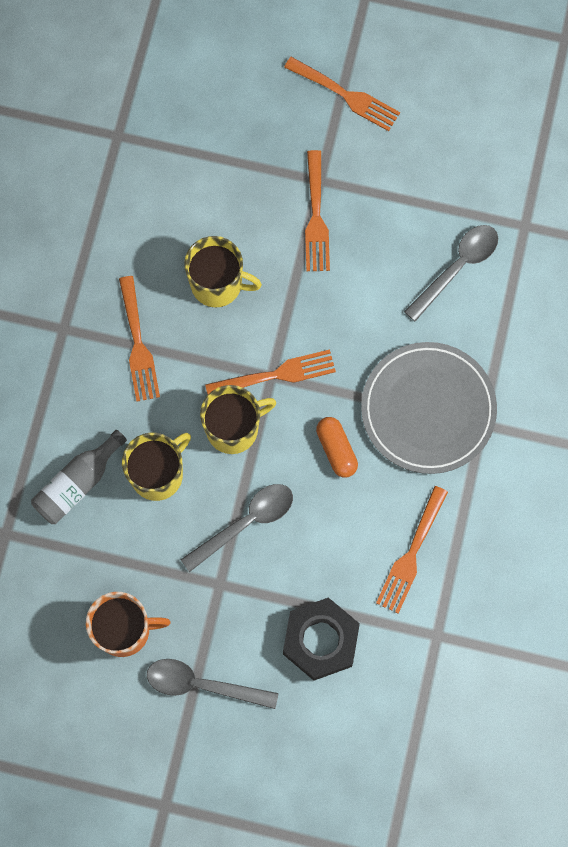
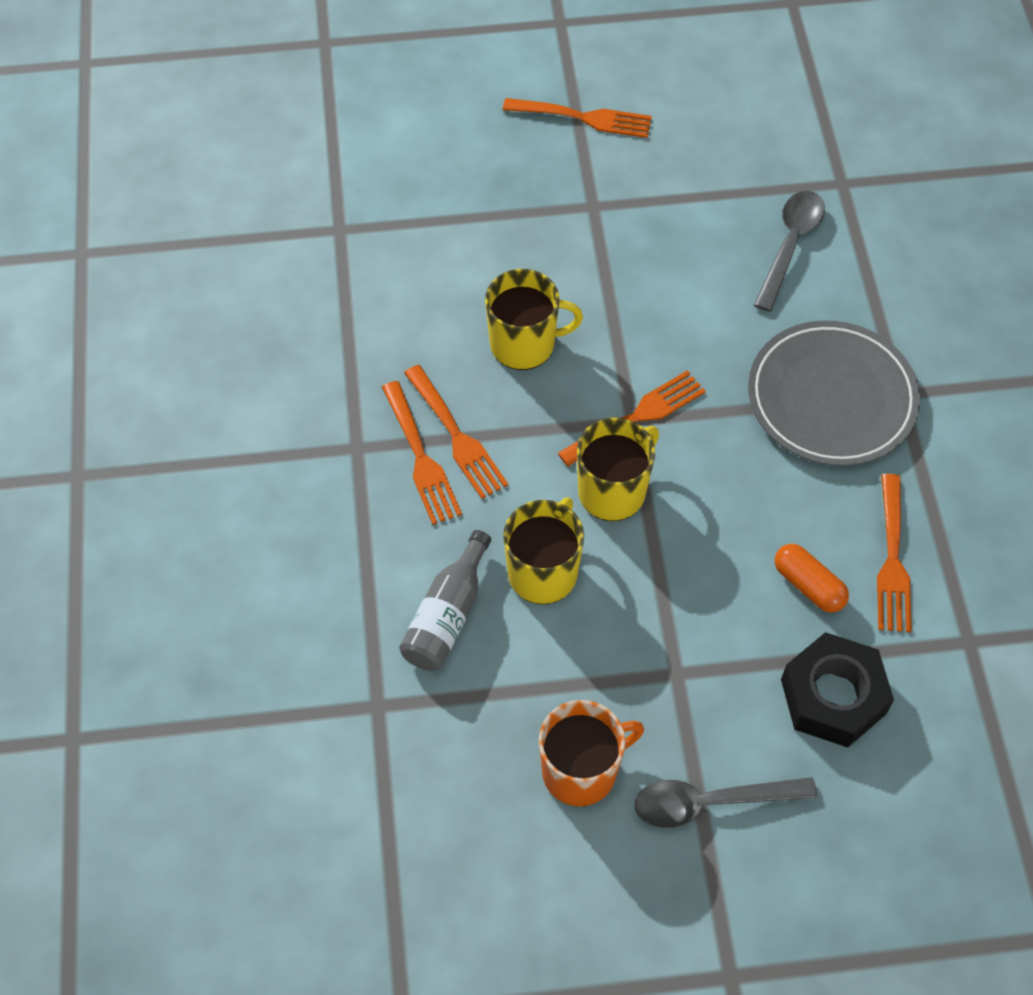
camera: 20 degrees left, 15 degrees down
(245, 523) = (676, 592): grey spoon -> none
(316, 217) = (607, 243): orange fork -> orange fork (421, 458)
(336, 450) = (746, 474): orange capsule -> orange capsule (808, 585)

